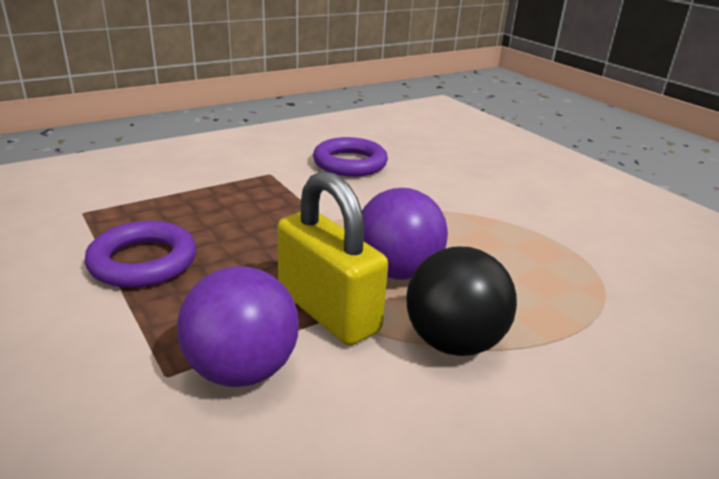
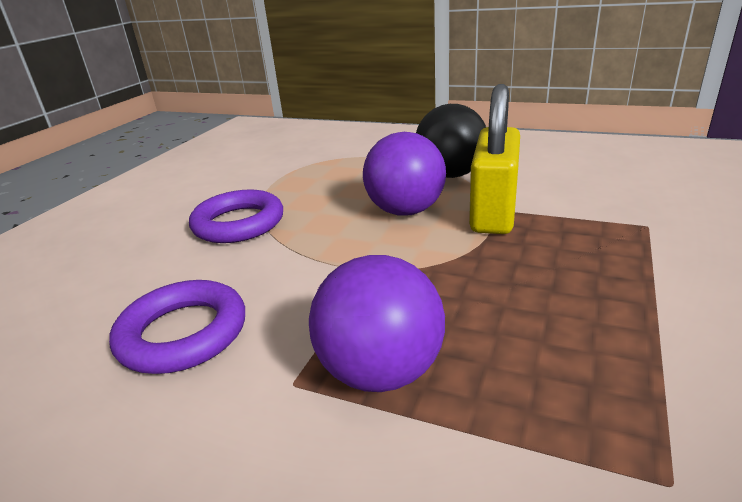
camera: 120 degrees left, 0 degrees up
(143, 261) = (613, 321): purple ring -> purple ring (238, 223)
(242, 370) = (591, 209): purple ball -> purple ball (381, 371)

